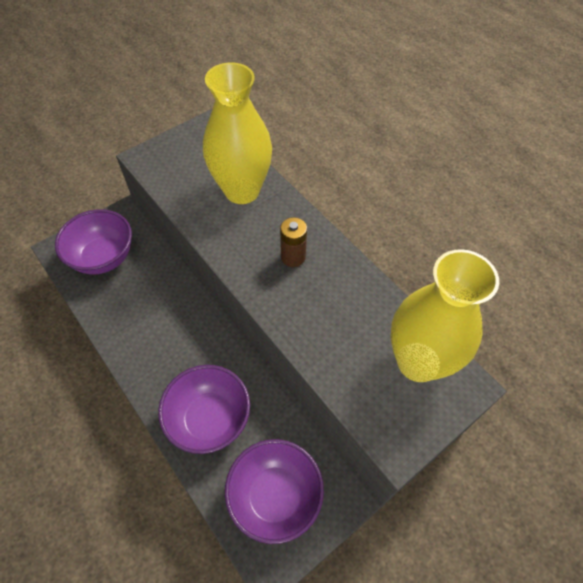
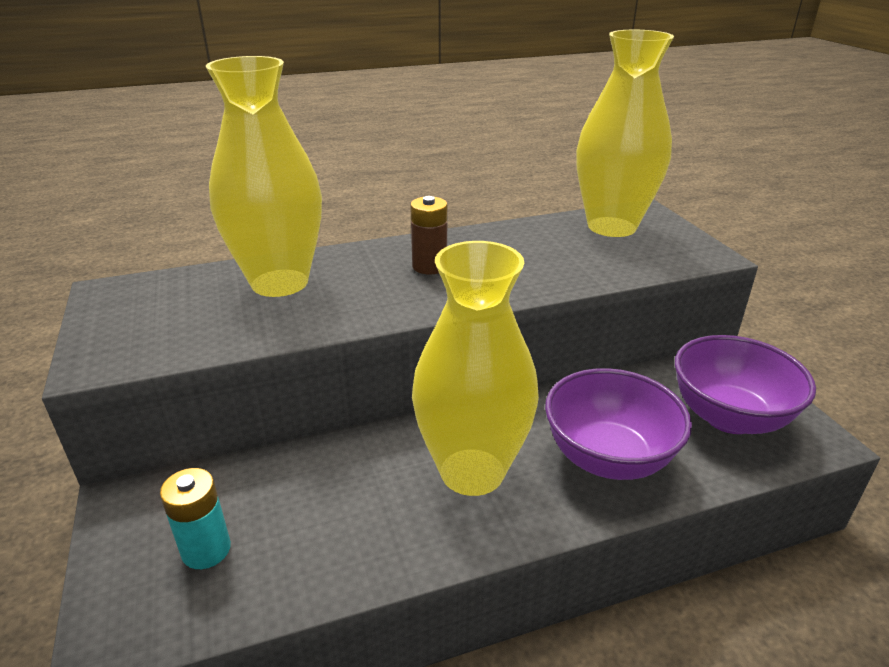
camera: 70 degrees left, 25 degrees down
(103, 257) = (206, 550): purple bowl -> turquoise battery
(178, 348) = (472, 471): none -> yellow vase

